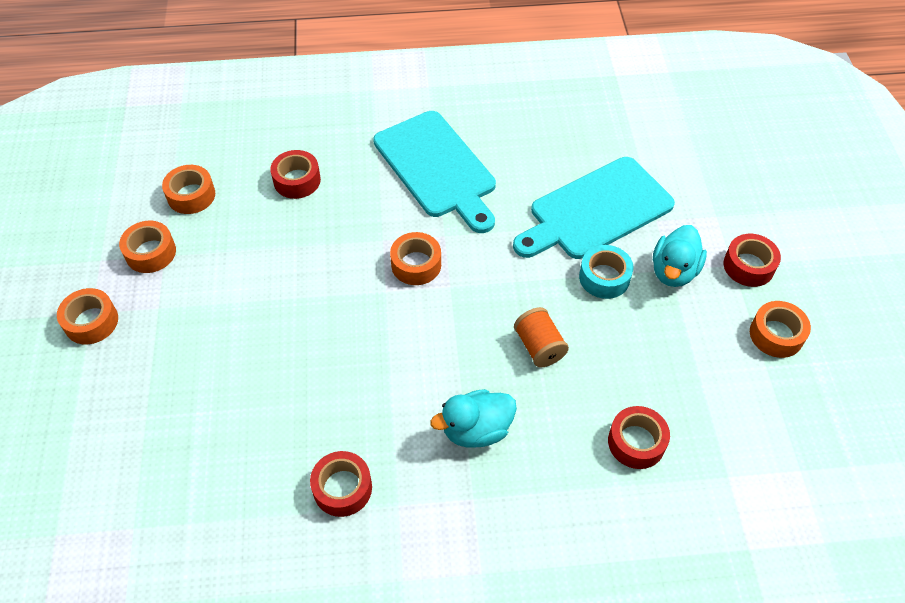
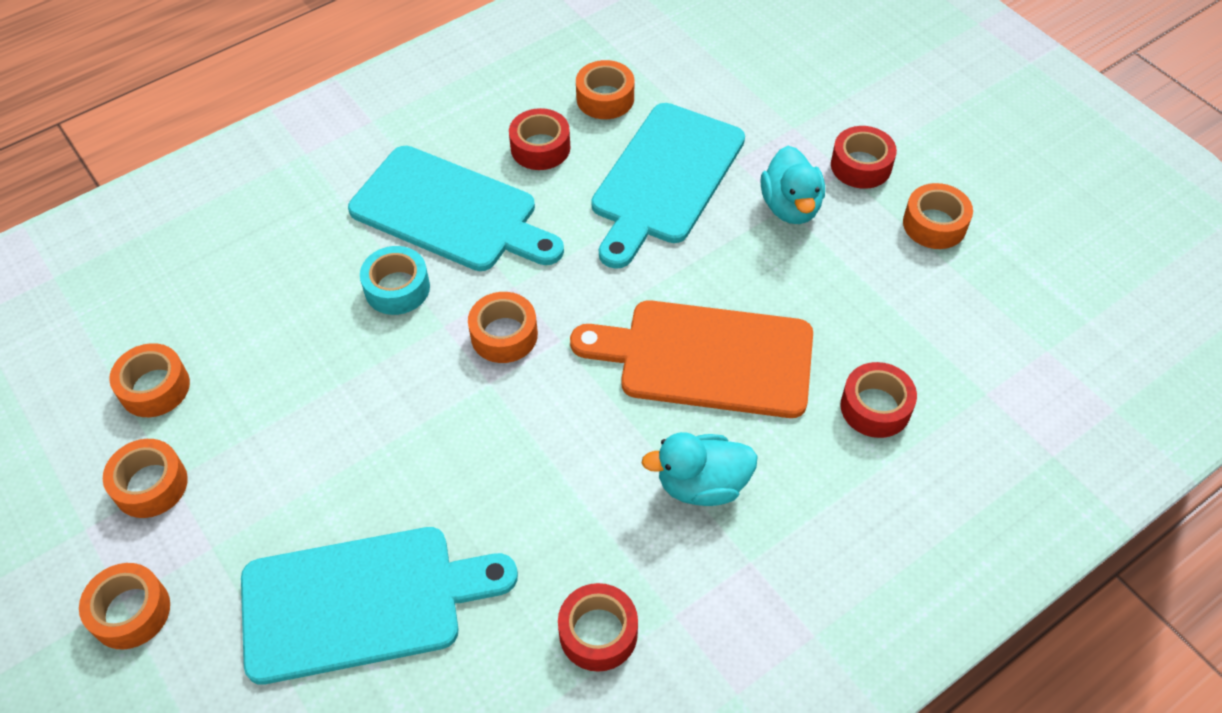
camera: 30 degrees left, 0 degrees up
(217, 387) = (362, 602): none -> turquoise cutting board
(297, 180) = (285, 305): red tape -> red tape (540, 148)
(476, 430) = (702, 485): turquoise duck -> turquoise duck turned 45 degrees clockwise
(539, 346) = (706, 358): orange spool -> orange cutting board
(592, 137) = (605, 98): none -> orange tape
(604, 277) = (723, 248): turquoise tape -> turquoise tape (397, 288)

